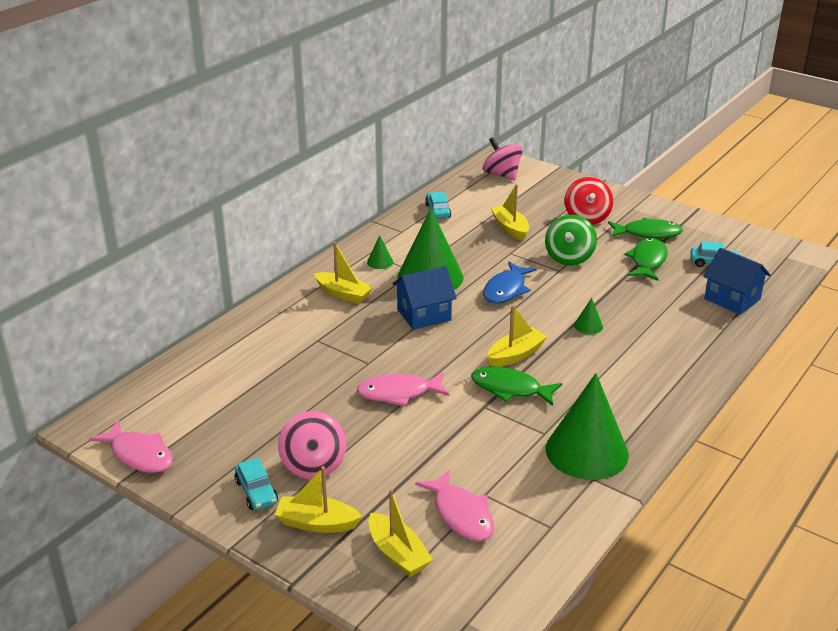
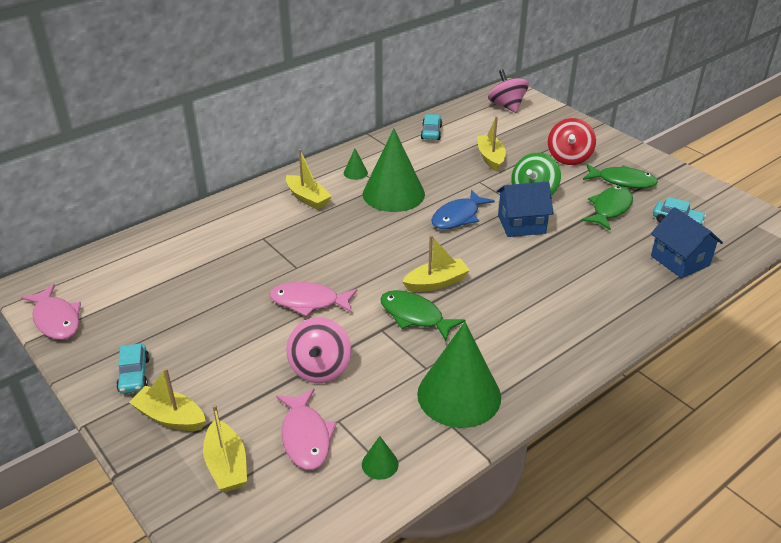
camera: 15 degrees right, 5 degrees up
(313, 465) = (197, 358): pink spinning top -> pink spinning top (320, 368)
(424, 314) = (370, 229): blue house -> blue house (521, 224)
(588, 326) = (521, 265): green cone -> green cone (380, 464)

